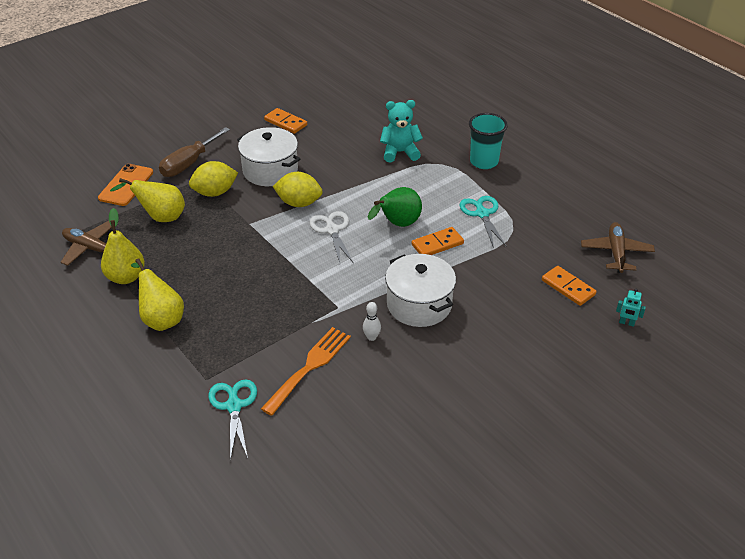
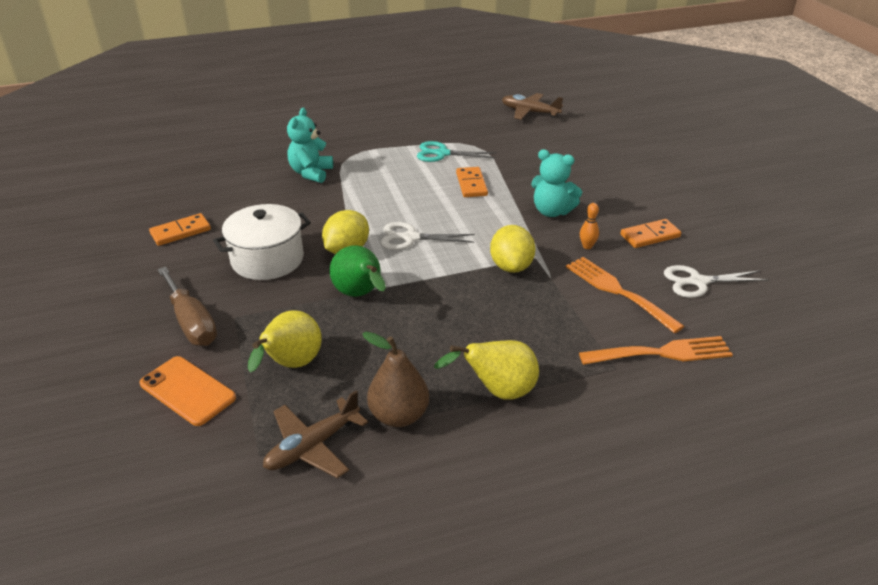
camera: 70 degrees left, 5 degrees down
(126, 277) = (399, 415): yellow pear -> brown pear
(215, 192) = (275, 309): yellow lemon -> yellow lemon (511, 266)
(234, 405) = (662, 353): turquoise scissors -> orange fork
(348, 421) = (697, 282): none -> white scissors
(371, 337) = (587, 246): white bowling pin -> orange bowling pin
(397, 224) = (427, 198): green pear -> green pear (360, 295)
(419, 304) = (552, 211): white pot -> turquoise teddy bear
(484, 162) = (366, 136): turquoise cup -> none
(568, 287) = (562, 140): orange domino -> orange domino (650, 236)
(626, 323) = (613, 129): turquoise robot -> none

